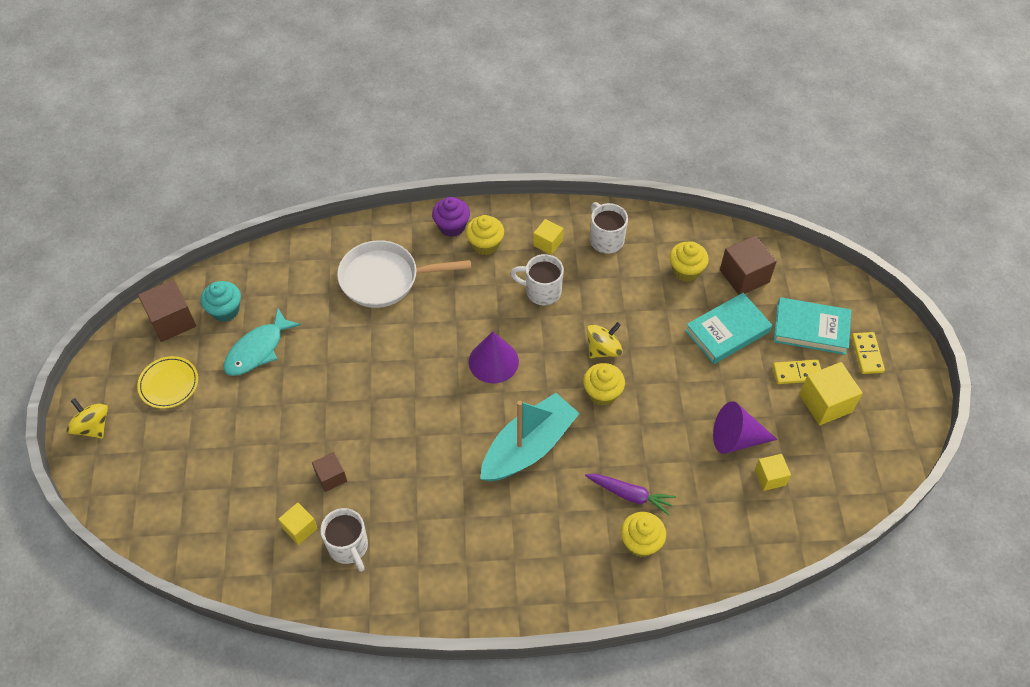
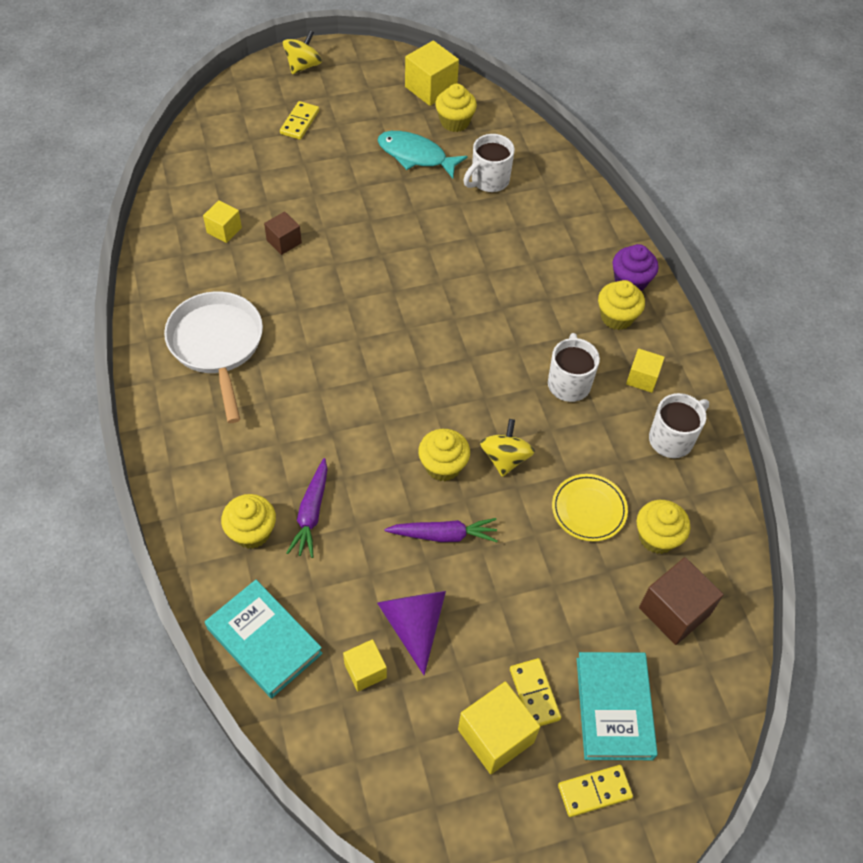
camera: 75 degrees right, 0 degrees up
(169, 384) = (360, 103): yellow plate -> yellow plate (589, 509)
(172, 321) = (431, 88): brown cube -> yellow cube
(175, 442) = (299, 122): none -> yellow domino
(225, 310) = (454, 122): turquoise cupcake -> yellow cupcake
(349, 547) = (209, 271): white mug -> white mug (488, 181)
(385, 279) = (536, 236): white pan -> white pan (217, 346)
(493, 361) = (457, 352): purple cone -> none
(528, 447) = (353, 403): turquoise boat -> none
(603, 349) = (505, 458): yellow spinning top -> yellow spinning top turned 120 degrees counterclockwise
(664, 405) = (443, 535): none -> purple carrot
(727, 331) = (576, 598): turquoise book -> turquoise book (264, 641)

